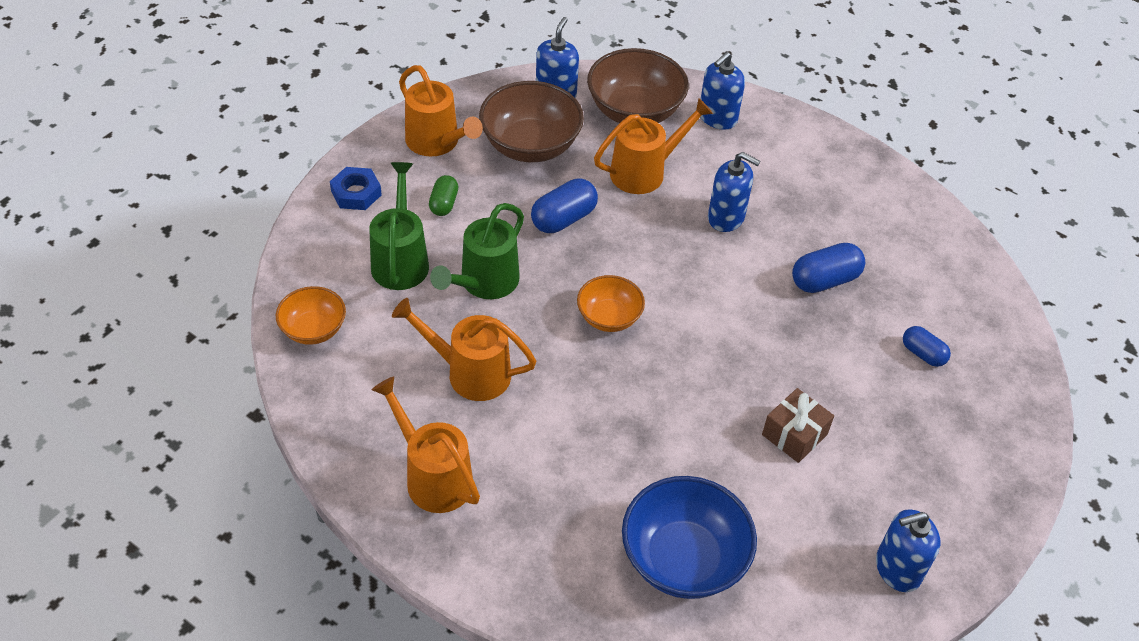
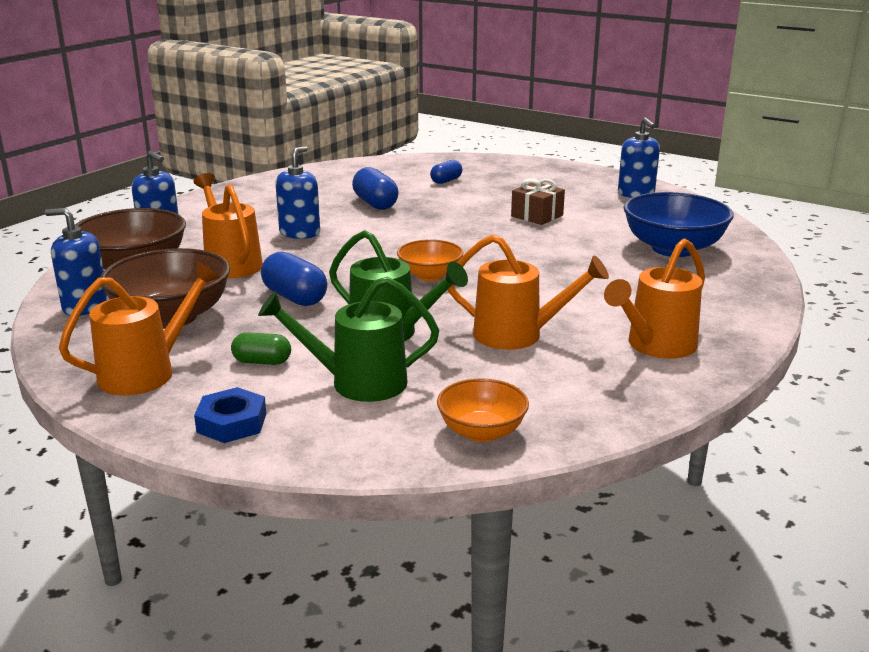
camera: 90 degrees left, 25 degrees down
(469, 372) = (518, 335): orange watering can -> orange watering can turned 90 degrees counterclockwise

